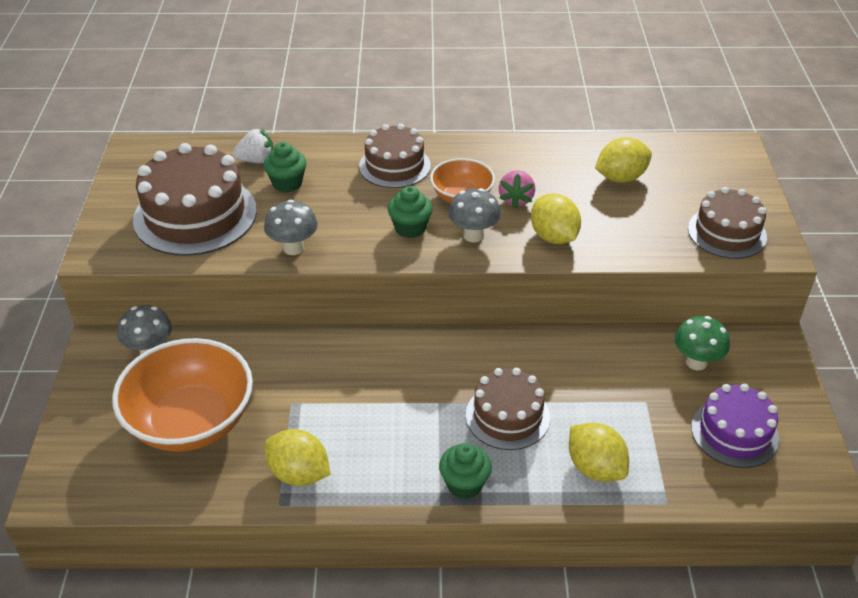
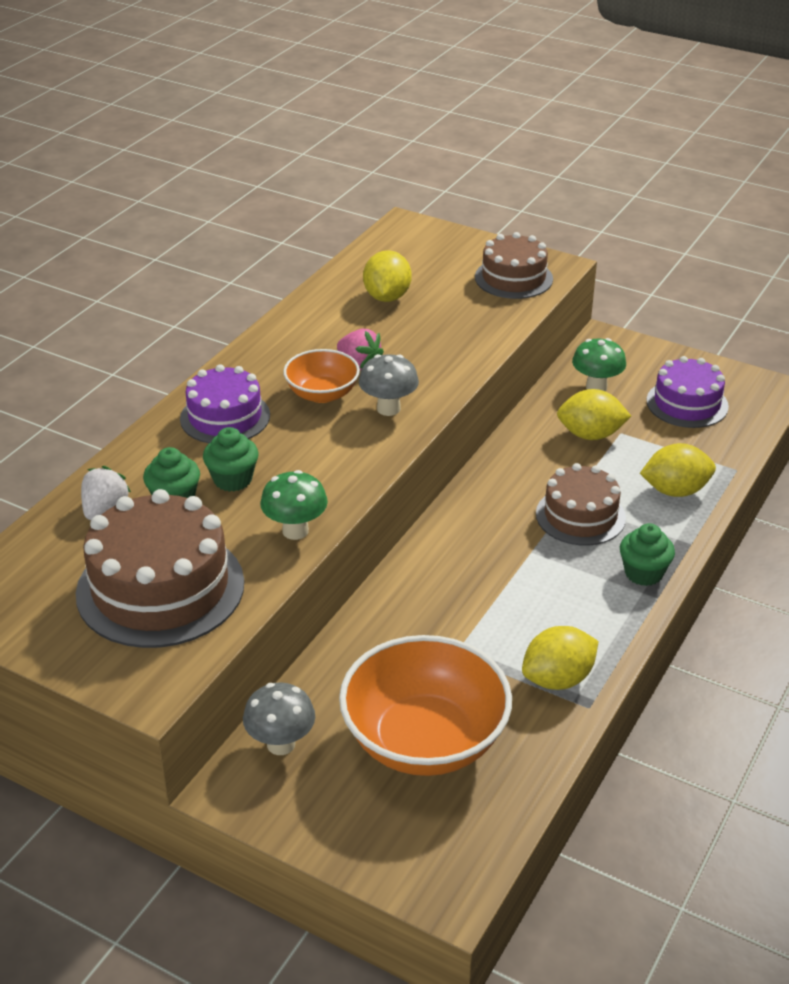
camera: 60 degrees left, 5 degrees down
(293, 248) = (295, 531): grey mushroom -> green mushroom
(394, 166) = (225, 417): brown cake -> purple cake
(410, 228) = (339, 442): green cupcake -> green cupcake (232, 479)
(553, 237) = (435, 365): yellow lemon -> yellow lemon (590, 435)

